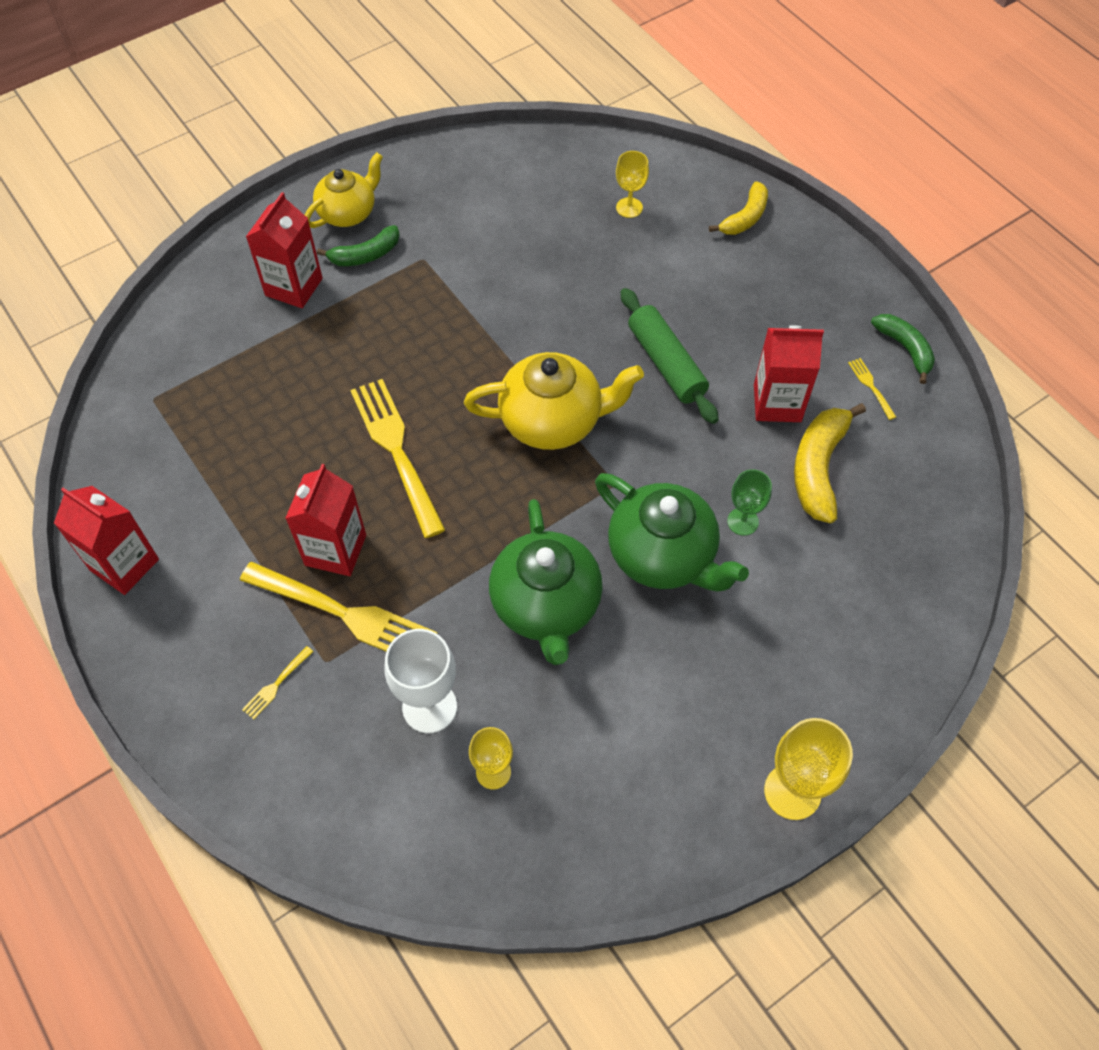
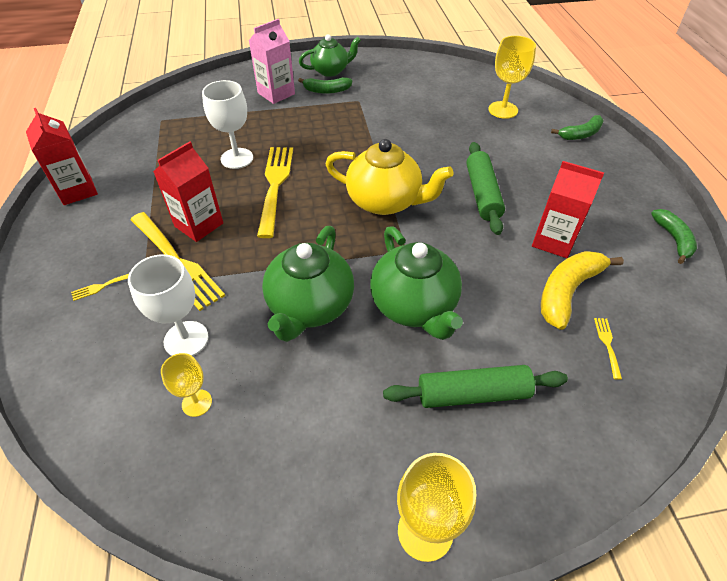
camera: 25 degrees right, 10 degrees down
(294, 287) = (276, 93): red carton -> pink carton
(314, 425) = (237, 158): none -> white goblet
(348, 213) = (331, 71): yellow teapot -> green teapot
(629, 207) = (503, 110): yellow goblet -> yellow goblet, size x1.60
(742, 521) = (488, 306): green goblet -> none
(745, 217) = (580, 134): yellow banana -> green banana
(773, 634) = (473, 394): none -> green rolling pin
(871, 387) = (635, 254): yellow fork -> yellow fork (607, 345)

